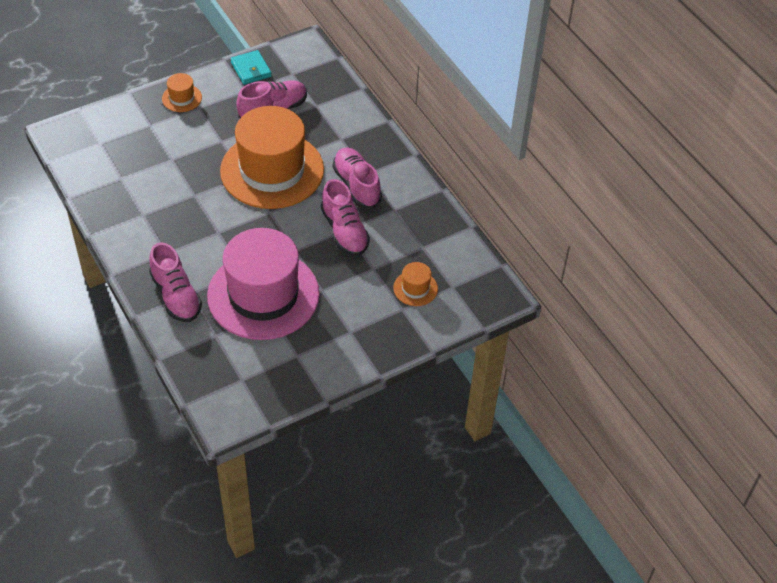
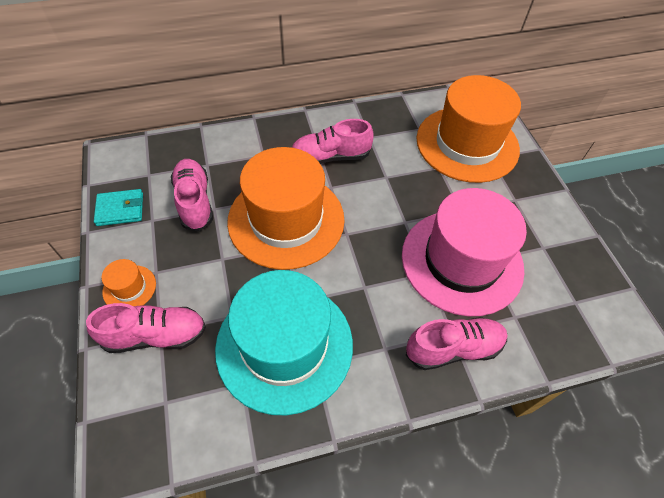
camera: 75 degrees left, 5 degrees up
(155, 194) = (284, 345): none -> turquoise hat
(344, 231) = (388, 178): pink shoe -> pink shoe (155, 335)
(415, 288) = (467, 144): orange hat -> orange hat, size x2.48

